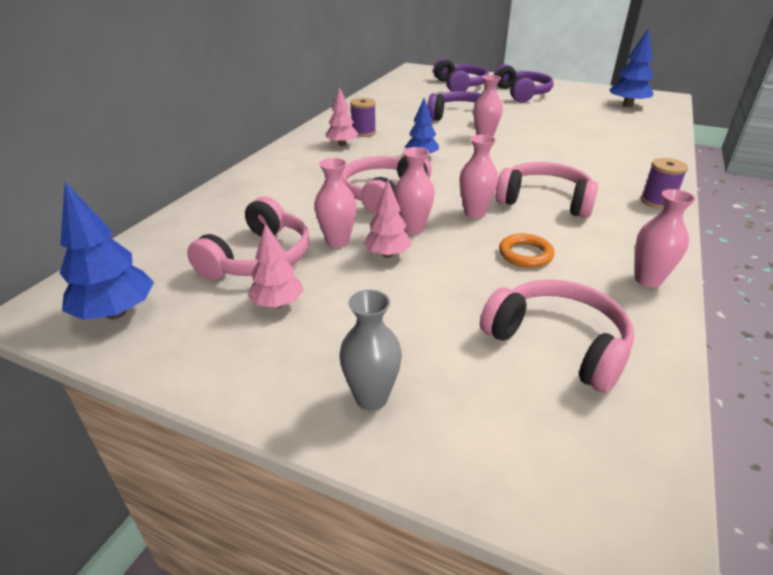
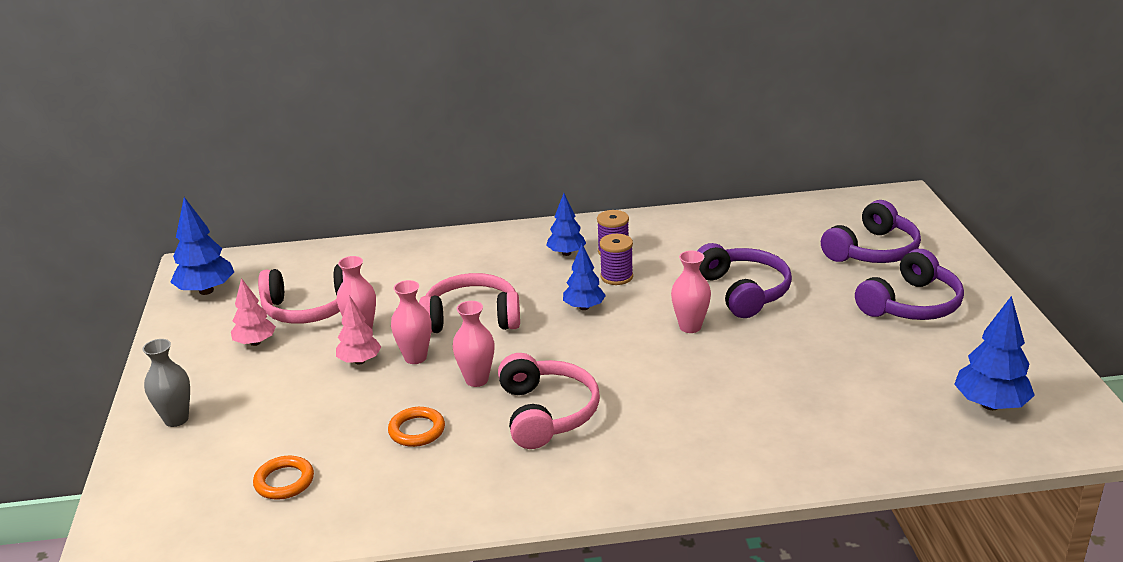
camera: 60 degrees right, 5 degrees down
(342, 144) = (566, 253): pink tree -> blue tree
(558, 343) = (284, 481): pink headphones -> orange ring
(648, 280) = (422, 512): pink vase -> none
(657, 202) = (621, 491): purple spool -> purple spool (616, 277)

